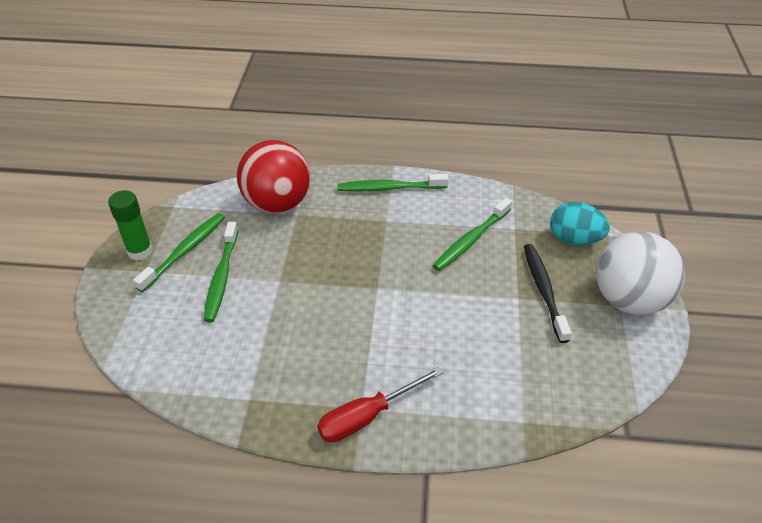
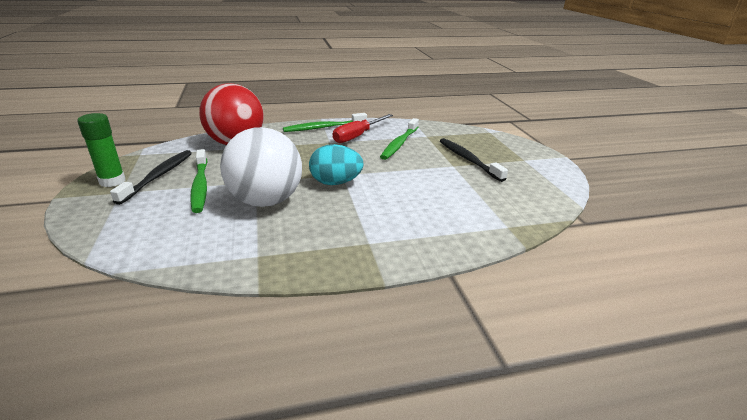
camera: 20 degrees left, 15 degrees down
(185, 251) = (159, 176): green toothbrush -> black toothbrush
(367, 416) = (377, 246): red screwdriver -> red screwdriver (357, 136)
(574, 239) = (470, 136): turquoise egg -> turquoise egg (335, 183)
(629, 300) = (528, 156): white ball -> white ball (266, 201)

